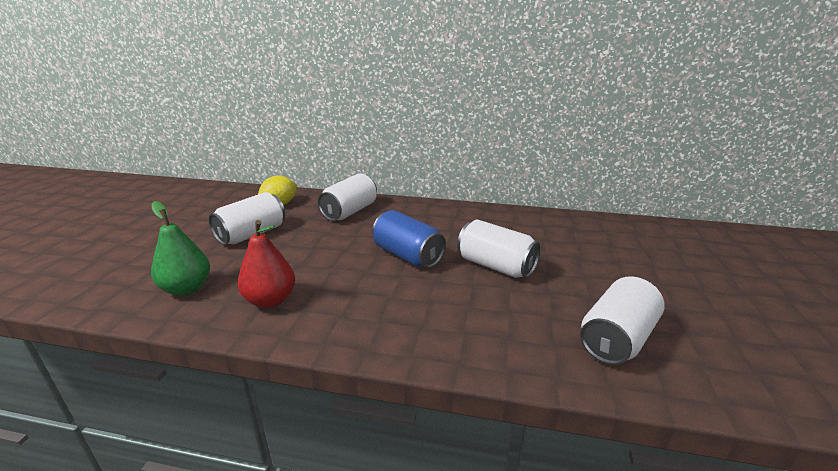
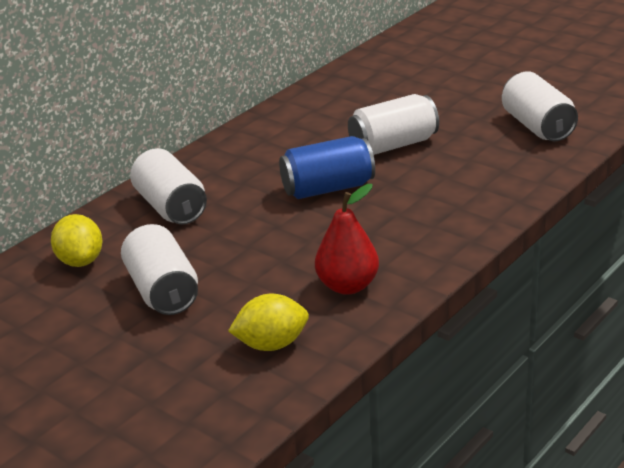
camera: 60 degrees left, 5 degrees up
(187, 288) = (271, 344): green pear -> yellow lemon

